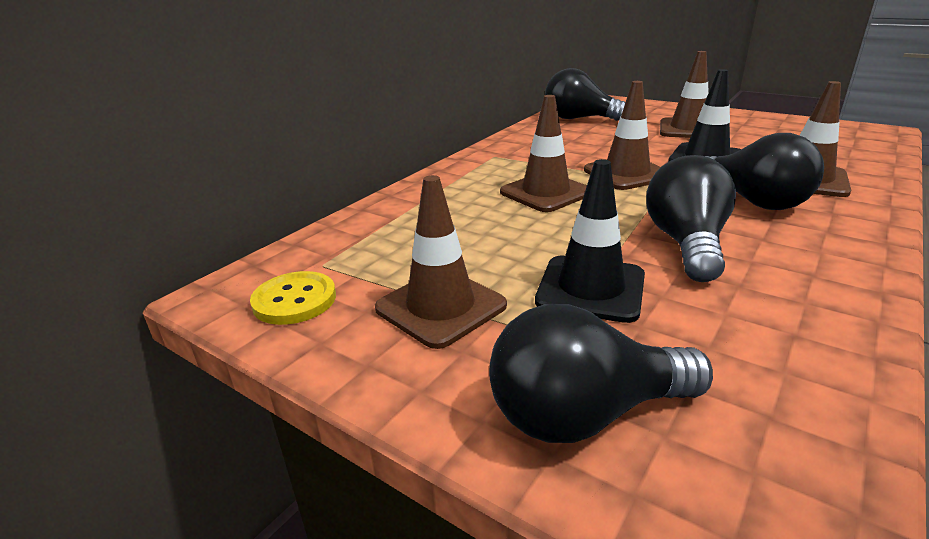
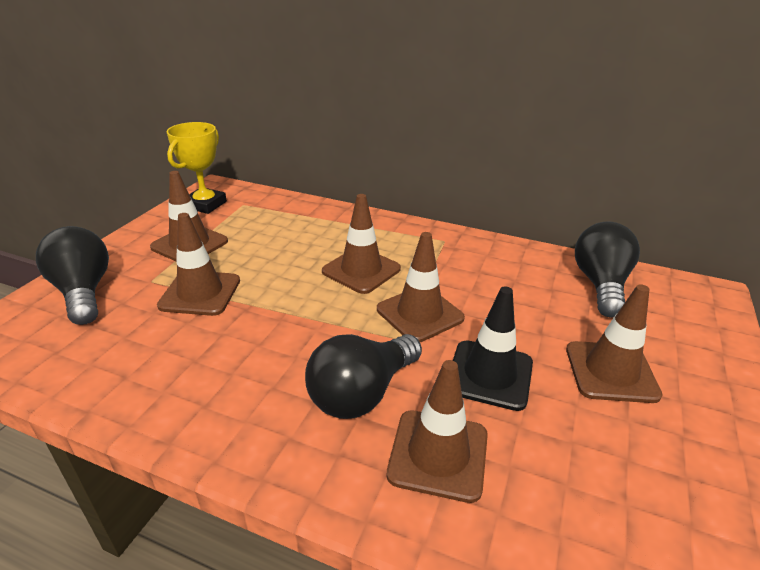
camera: 75 degrees right, 5 degrees up
(294, 300) = (205, 205): yellow button -> yellow trophy
(590, 289) = (200, 293): black traffic cone -> brown traffic cone
(686, 244) = (263, 339): black light bulb -> none

